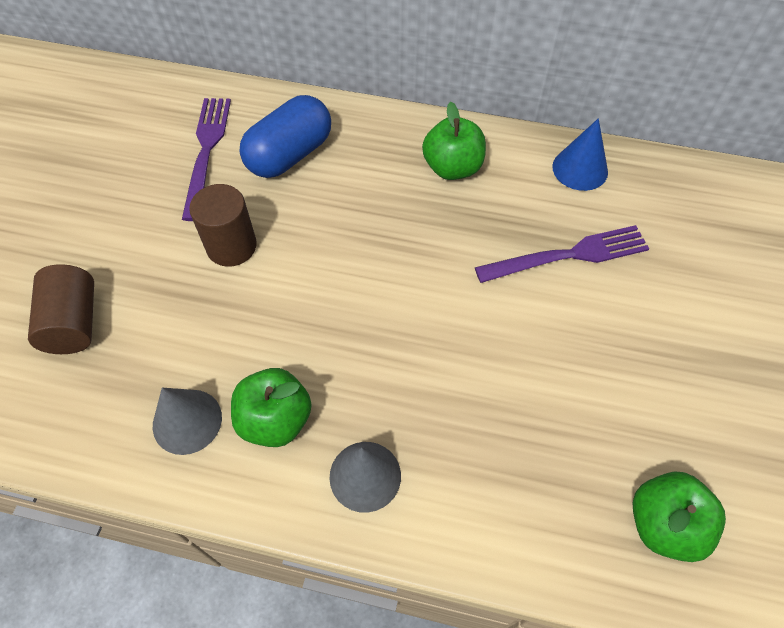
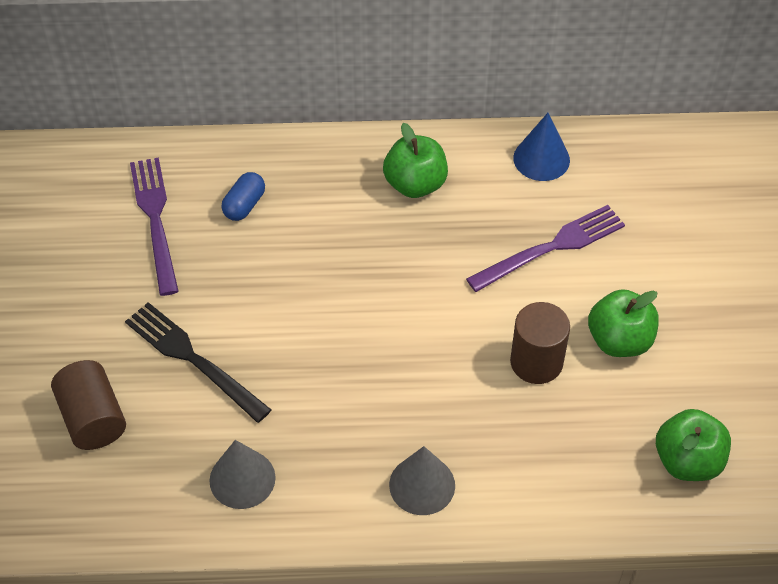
camera: 15 degrees left, 5 degrees down
(187, 286) = (192, 358): none -> black fork
(231, 246) = (220, 310): brown cylinder -> brown cylinder (536, 362)
(275, 420) = (324, 458): green apple -> green apple (619, 340)
(290, 155) = (244, 205): blue capsule -> blue capsule, size x0.53

